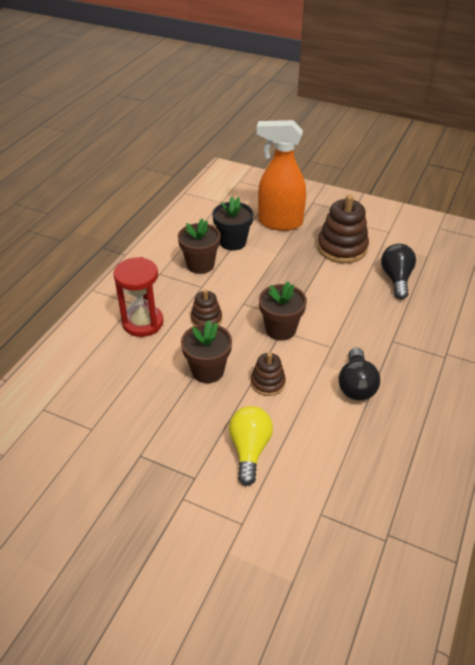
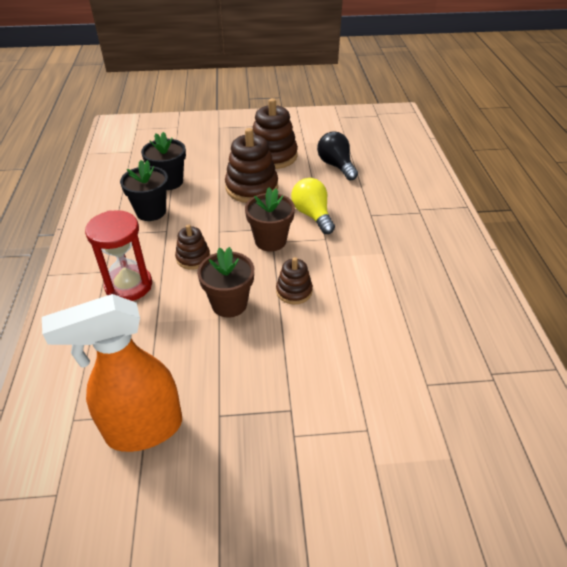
camera: 30 degrees left, 0 degrees up
(200, 265) = (151, 212): brown flower pot -> black flower pot
(249, 449) = (323, 358): yellow light bulb -> yellow light bulb (312, 215)
(279, 222) = (201, 152): orange spray bottle -> orange spray bottle (143, 429)
(300, 273) = (252, 188): none -> brown stacking toy
(356, 385) = (370, 262): black light bulb -> none

